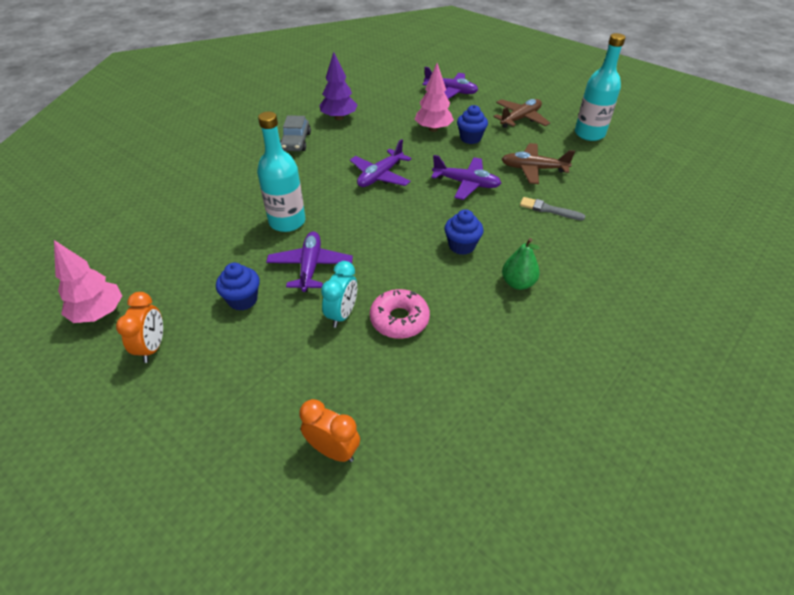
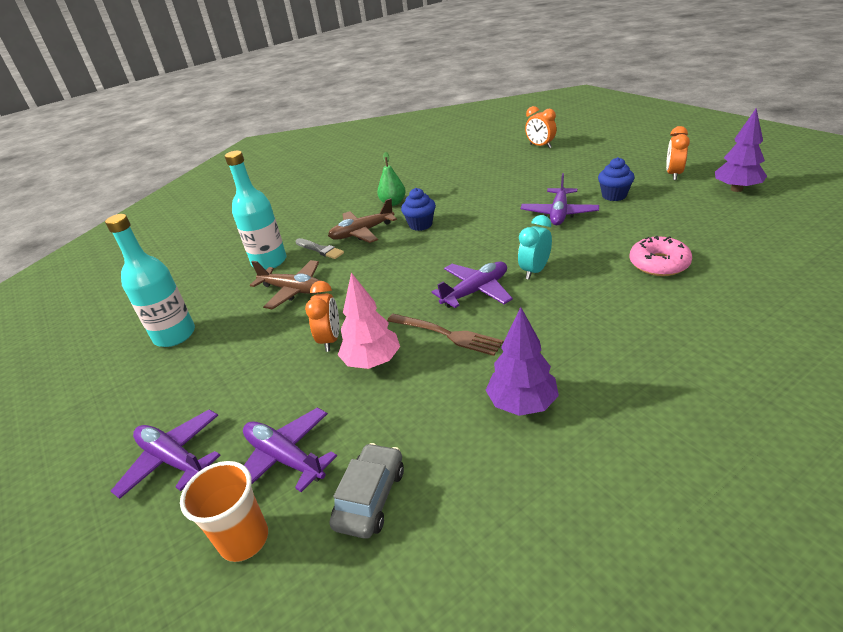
camera: 160 degrees left, 10 degrees down
(99, 313) = (736, 189): pink tree -> purple tree
(287, 221) = (588, 247): turquoise bottle -> turquoise bottle (269, 261)
(296, 142) = (596, 354): grey car -> grey car (370, 497)
(342, 314) = (532, 188): turquoise clock -> turquoise clock (534, 271)
(391, 146) = (448, 334): none -> brown fork
(399, 319) = (490, 186): pink donut -> pink donut (659, 264)
(446, 72) = (244, 539): none -> orange cup
(466, 183) = (380, 277): purple plane -> purple plane (173, 459)
(470, 138) = (330, 340): blue cupcake -> orange clock
(520, 119) = (231, 371): brown plane -> brown plane (362, 232)

